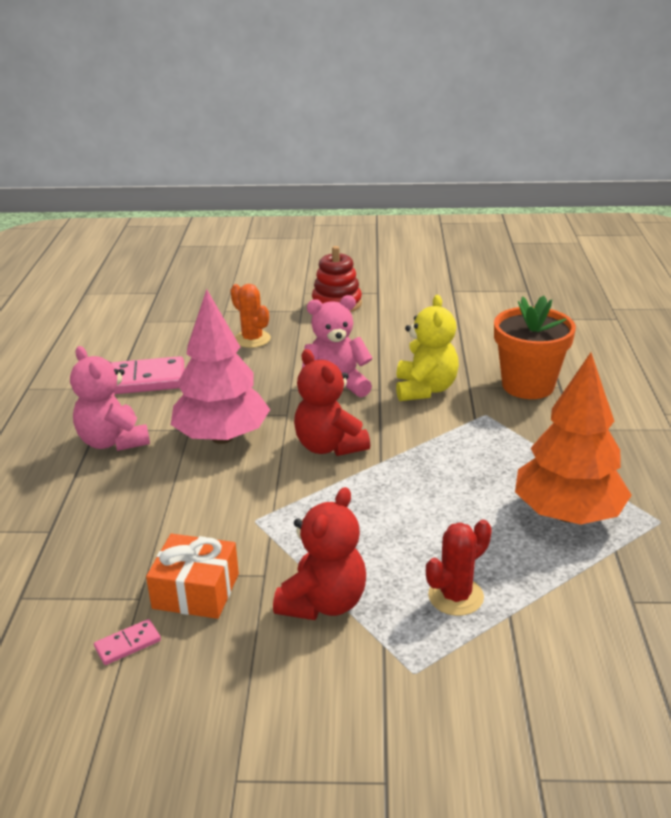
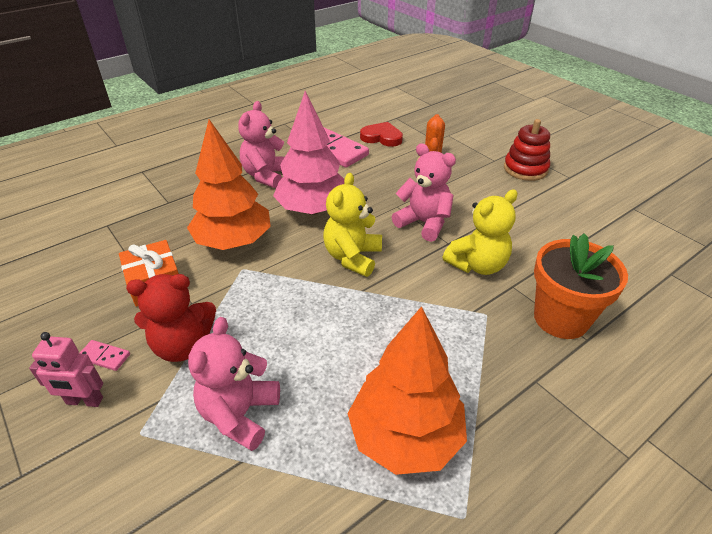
camera: 50 degrees right, 10 degrees up
(128, 644) = (92, 284): pink domino -> pink domino (104, 356)
(165, 344) = (382, 137): none -> red heart
(201, 509) = (233, 242): none -> orange tree
(326, 703) = (84, 401): none -> pink robot
(329, 446) = (352, 257): red teddy bear -> yellow teddy bear
(455, 596) = (240, 414): red cactus -> pink teddy bear

